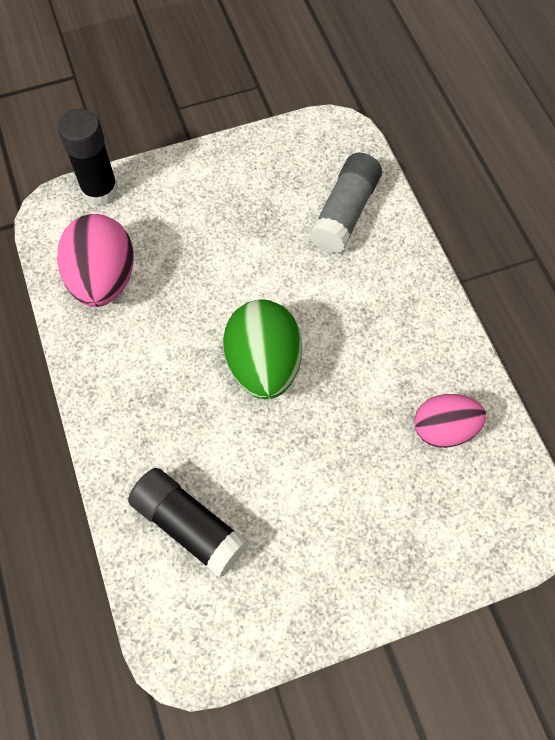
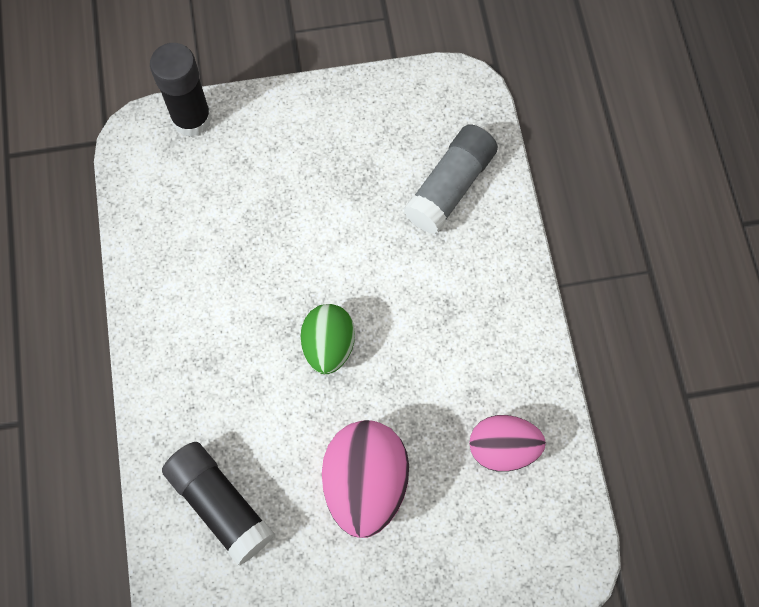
camera: 10 degrees right, 5 degrees up
(103, 279) = (178, 222): pink egg -> pink egg (365, 484)
(263, 365) = (328, 346): green egg -> green egg, size x0.66

